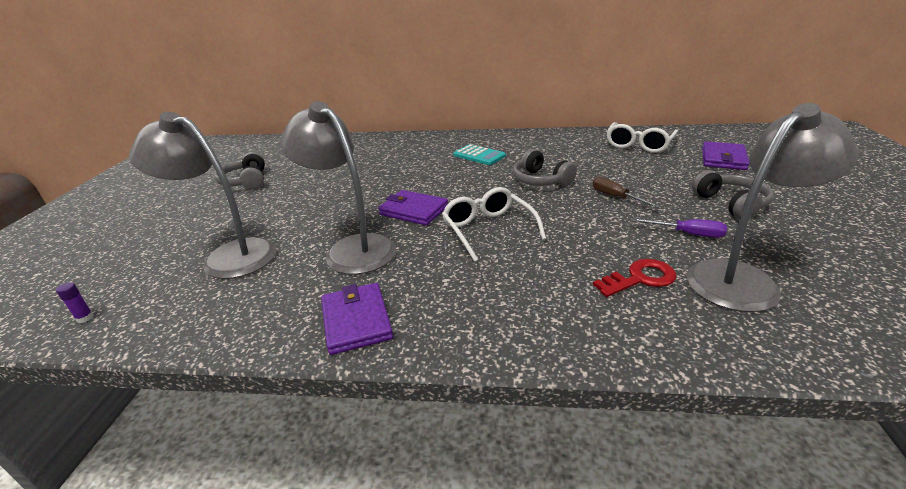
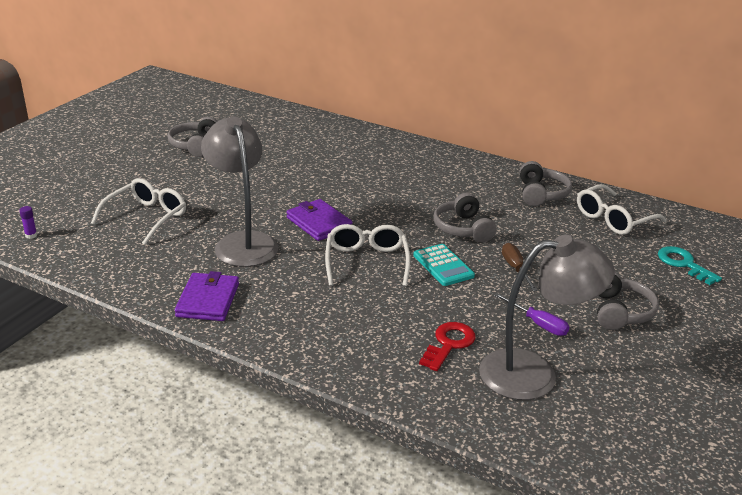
camera: 20 degrees right, 0 degrees up
(228, 256) = (146, 218): grey lamp -> white glasses
(479, 155) = (431, 181): turquoise calculator -> turquoise calculator (443, 265)
(569, 143) = (541, 194): none -> grey headphones
(640, 278) = (449, 344): red key -> red key turned 60 degrees counterclockwise
(723, 159) = (683, 264): purple wallet -> turquoise key

